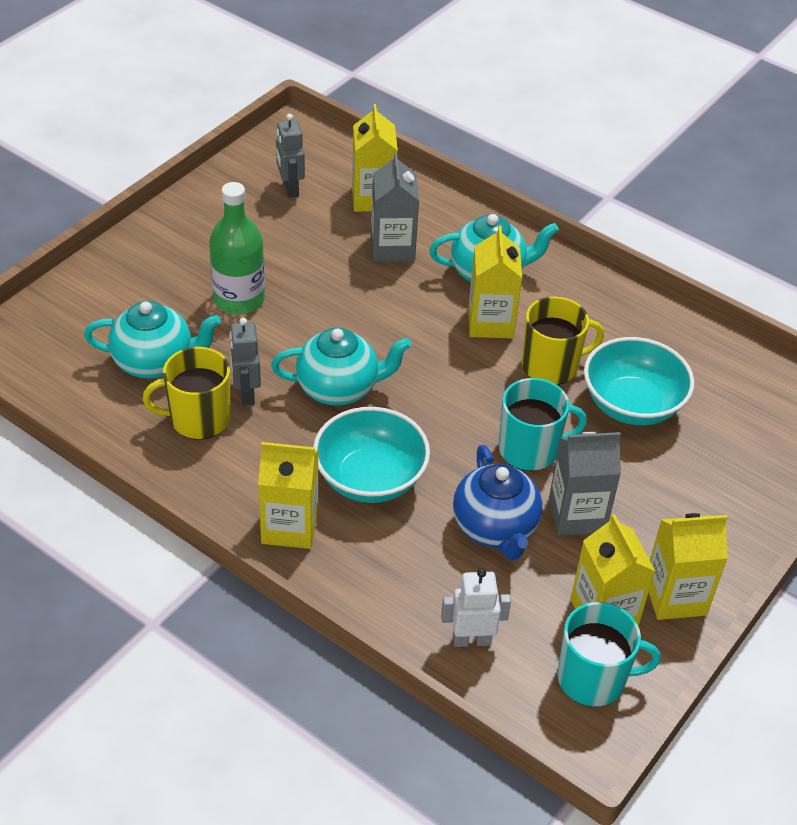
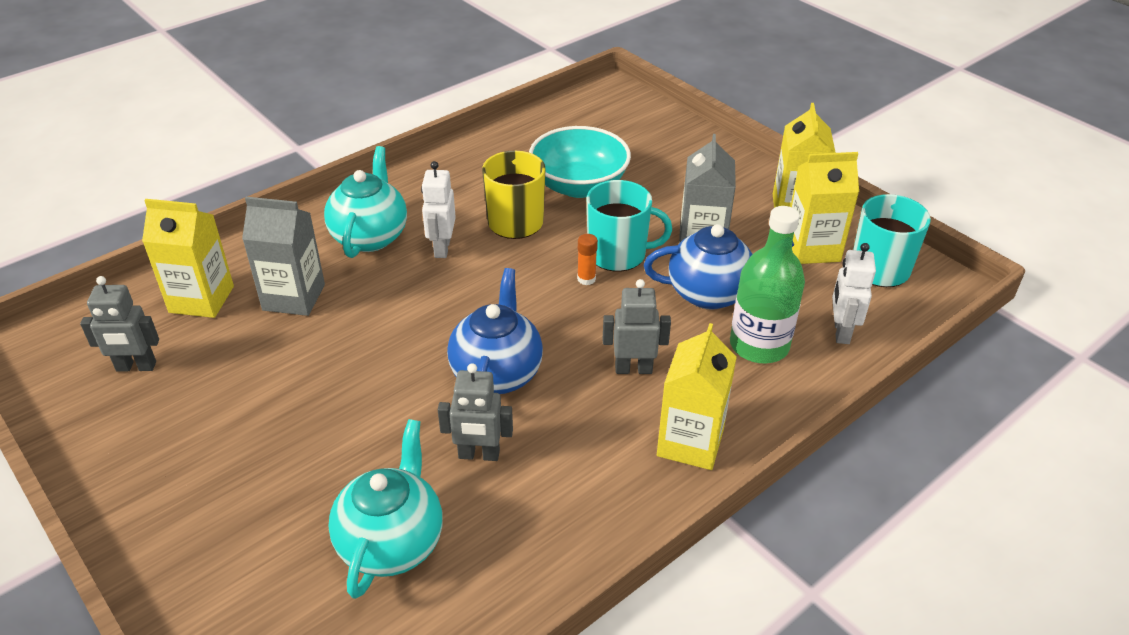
camera: 75 degrees left, 5 degrees down
(198, 419) = (507, 506): yellow mug -> none
(239, 299) = (313, 442): green bottle -> green bottle (759, 345)
(339, 388) = (497, 373): turquoise teapot -> blue teapot
(370, 478) = (633, 369): turquoise bowl -> grey robot
(483, 430) = (586, 279): none -> orange glue stick
(490, 322) = (442, 248): yellow carton -> white robot
(530, 449) = (618, 254): turquoise mug -> turquoise mug turned 90 degrees clockwise

